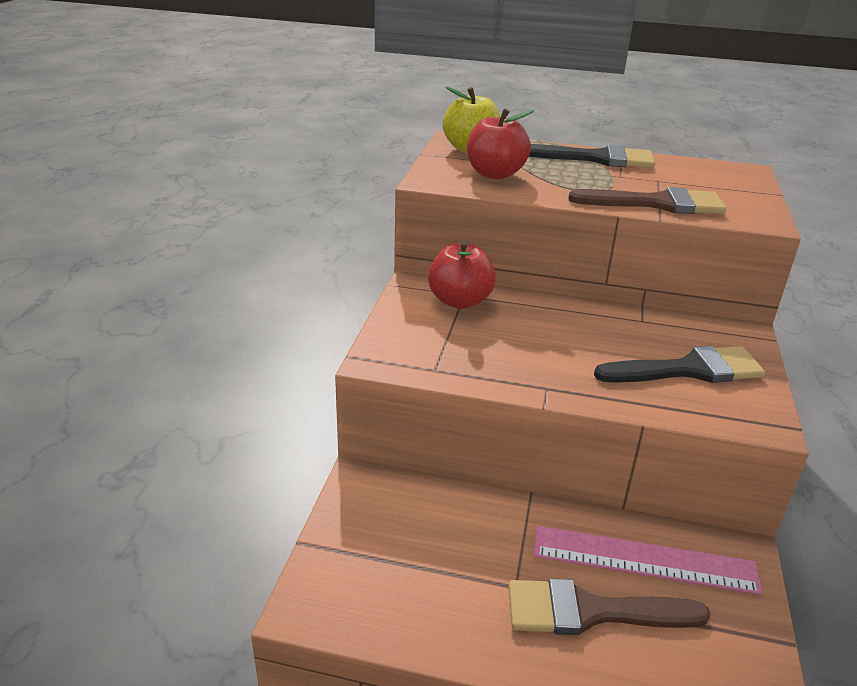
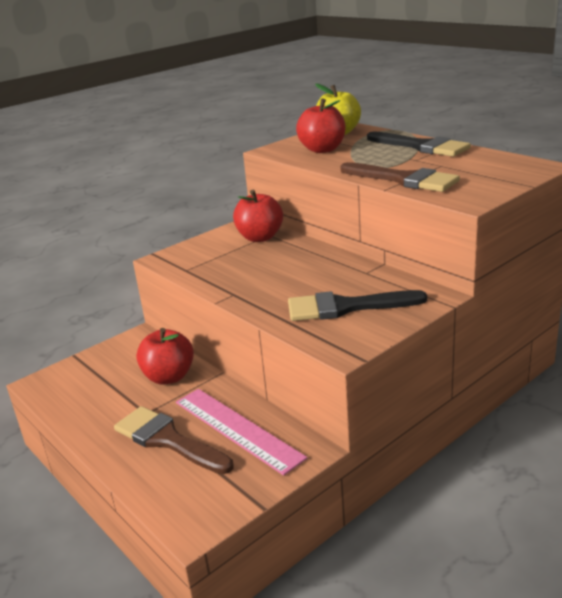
camera: 40 degrees right, 5 degrees down
(477, 524) = (169, 377): none -> red apple
(689, 370) = (345, 307): black brush -> black brush turned 150 degrees clockwise

